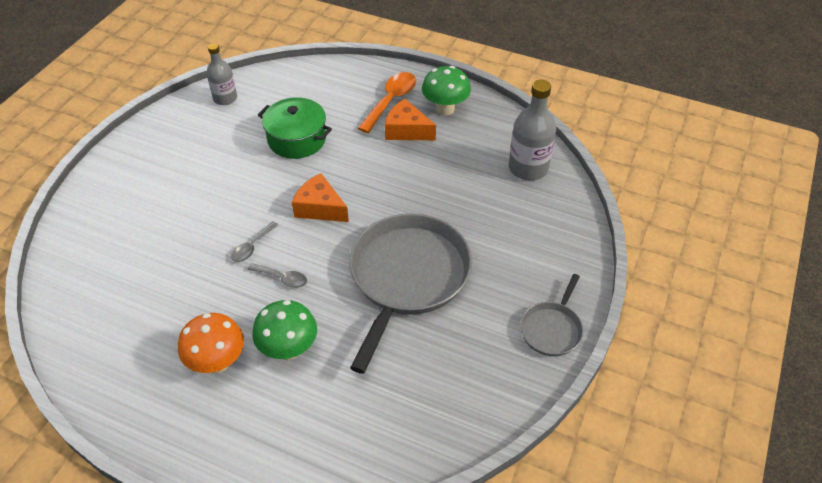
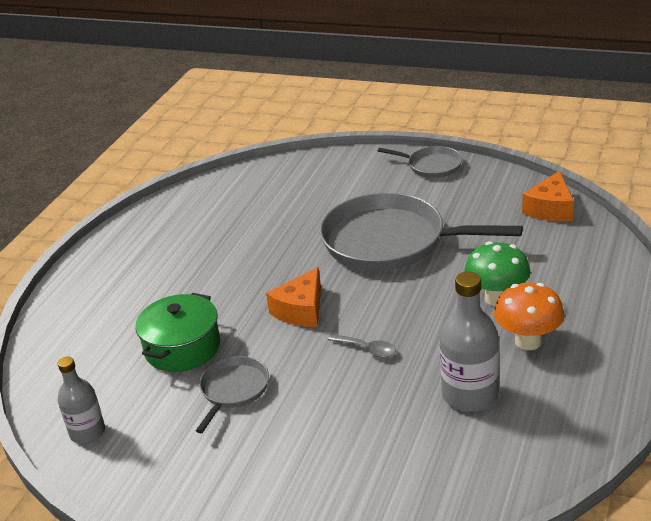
camera: 90 degrees left, 15 degrees down
(236, 167) = (233, 390): none -> grey pan
(282, 278) = (408, 319): grey spoon -> none
(391, 101) = (118, 284): orange spoon -> none
(406, 130) = (173, 267): orange cheese -> orange cheese (550, 209)
(445, 109) = (138, 245): green mushroom -> none
(528, 168) = (237, 189): grey bottle -> grey bottle (470, 395)

